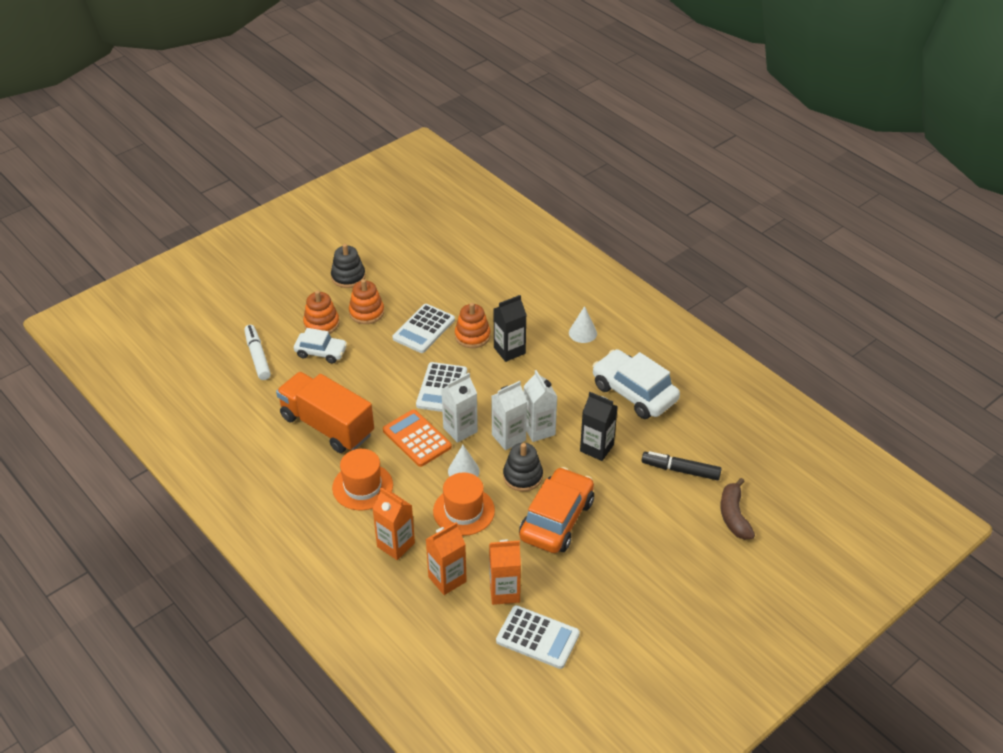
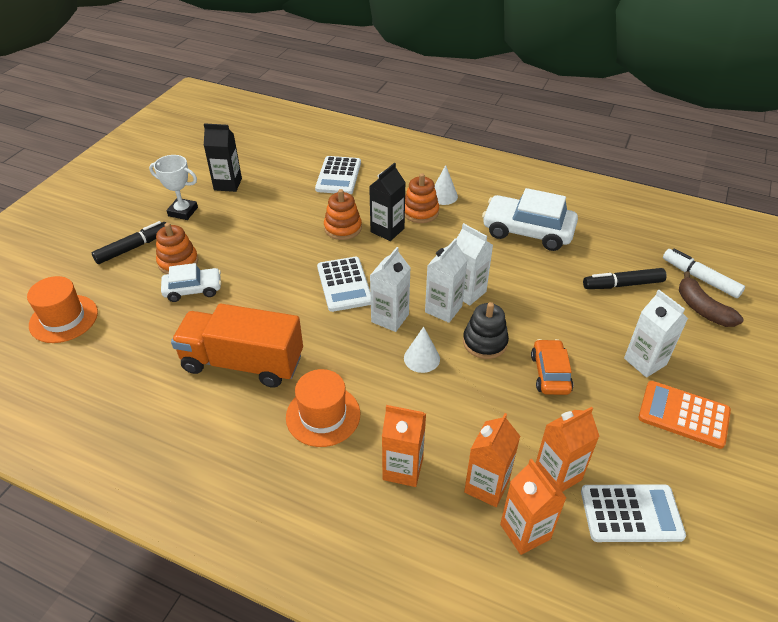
camera: 25 degrees left, 0 degrees up
(257, 356) = (121, 316): white marker -> white marker (700, 278)
(293, 299) = (133, 248): none -> black marker
(348, 277) = (183, 212): black stacking toy -> white trophy
(366, 312) = (221, 238): orange stacking toy -> orange stacking toy (420, 212)
(417, 439) = (351, 342): orange calculator -> orange calculator (683, 415)
(424, 329) = (290, 236): white calculator -> white calculator (338, 176)
(452, 618) = (525, 531): none -> orange carton
(464, 511) = (451, 400): orange hat -> orange hat (63, 319)
(557, 519) = (550, 373): orange car -> orange car, size x0.59
(596, 448) = (533, 290): black carton -> black carton (228, 184)
(643, 539) = (645, 361): none -> white carton

